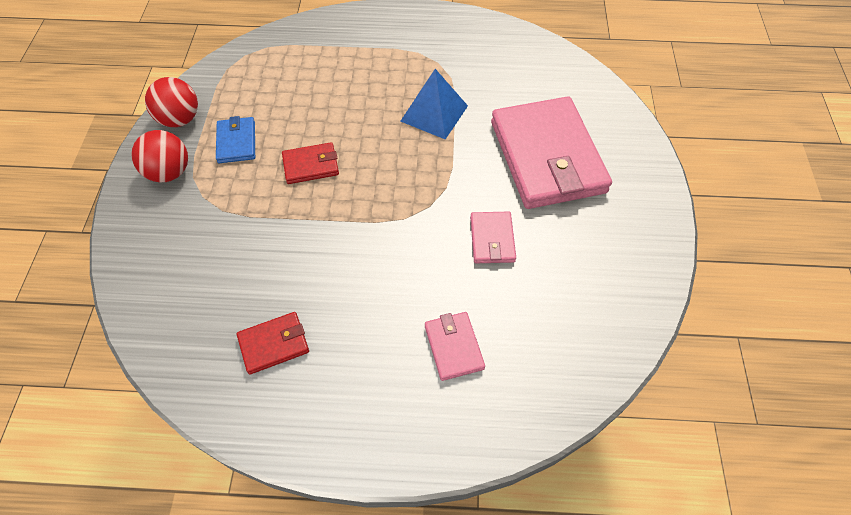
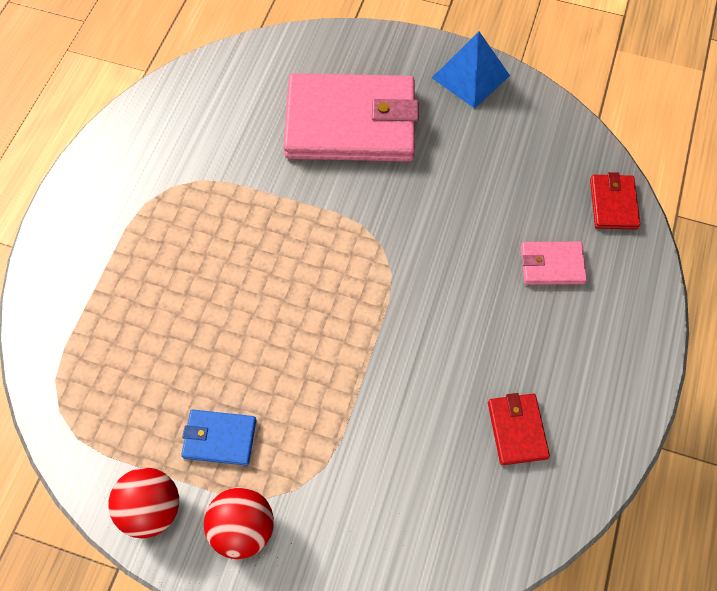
camera: 75 degrees left, 5 degrees up
(311, 165) = (287, 356): red wallet -> red wallet (613, 204)
(434, 113) = (251, 210): blue pyramid -> blue pyramid (470, 76)
(492, 239) = (440, 201): pink wallet -> none

